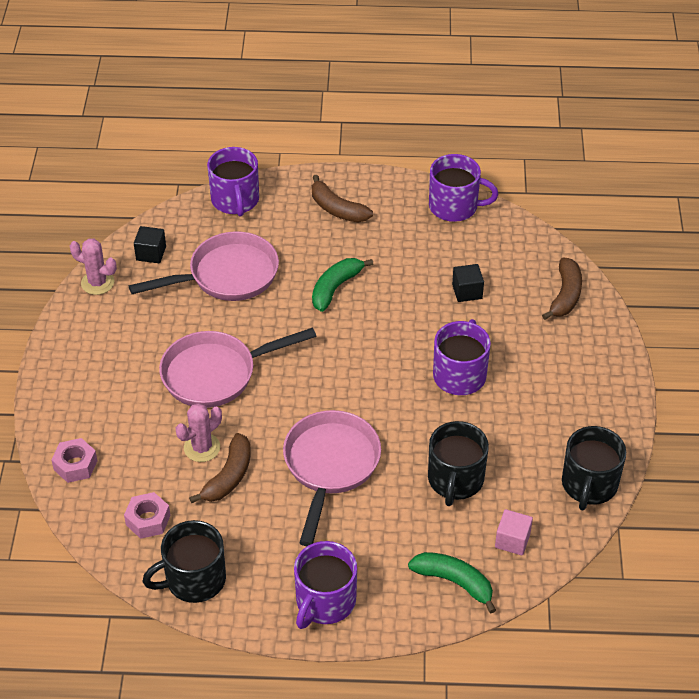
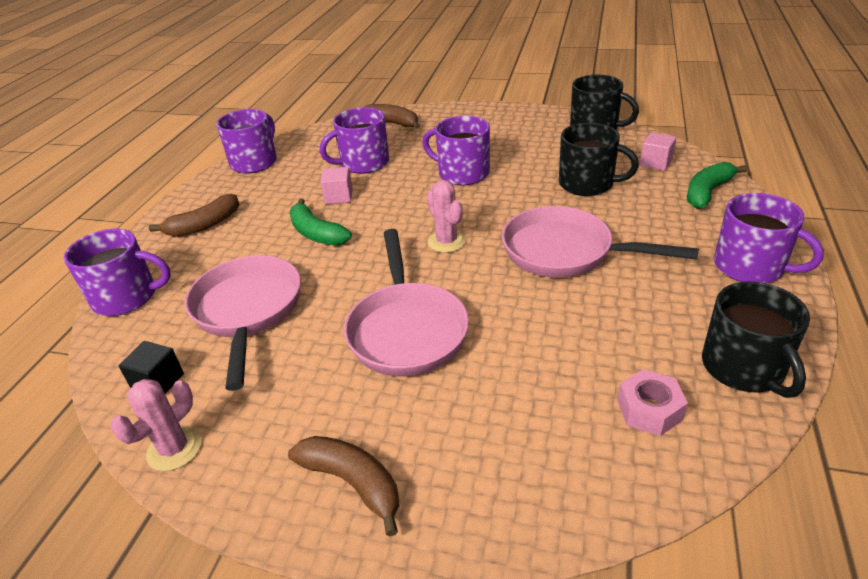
camera: 75 degrees left, 10 degrees down
(75, 465) = (543, 496): pink nut -> none
(202, 448) = (526, 349): pink cactus -> pink cactus (446, 241)
(228, 476) = (575, 328): brown banana -> brown banana (353, 483)
(399, 288) = (339, 197): none -> pink cube
(467, 291) = (363, 163): black cube -> purple mug

